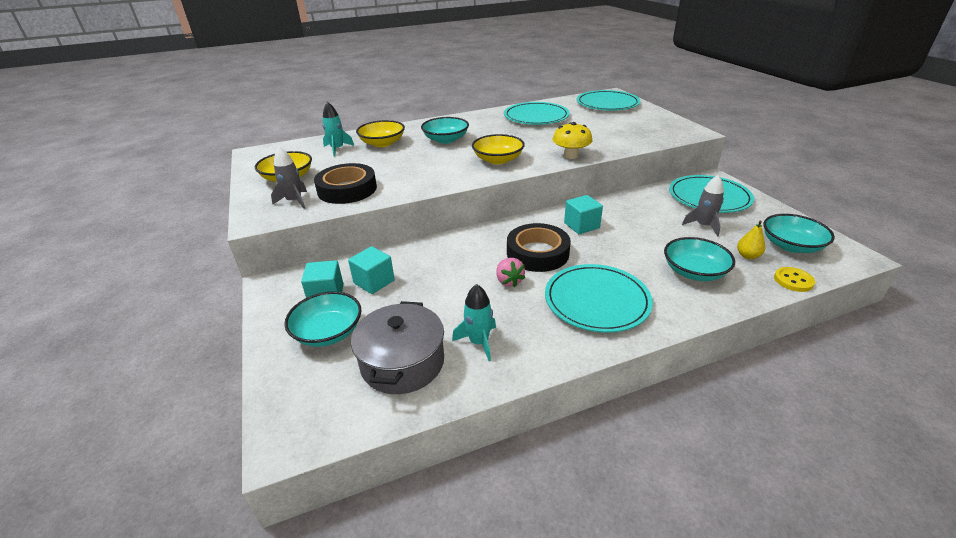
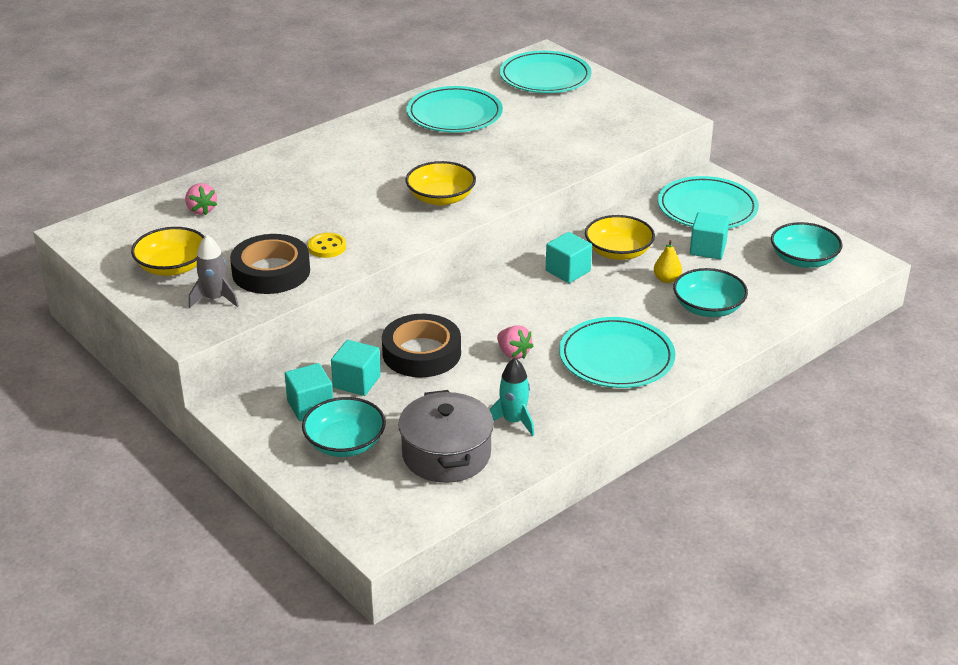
camera: 20 degrees left, 0 degrees up
(337, 149) = (201, 210): turquoise rocket -> pink strawberry
(382, 143) = (260, 191): yellow bowl -> yellow bowl (618, 252)
(446, 140) = (349, 173): turquoise bowl -> none
(537, 253) = (530, 315): black tape -> black tape (421, 353)
(570, 156) = (531, 179): yellow mushroom -> none
(703, 226) = (708, 249): grey rocket -> turquoise cube
(747, 256) = (760, 279): yellow pear -> yellow pear (666, 279)
(793, 280) = (807, 300): yellow button -> yellow button (327, 247)

